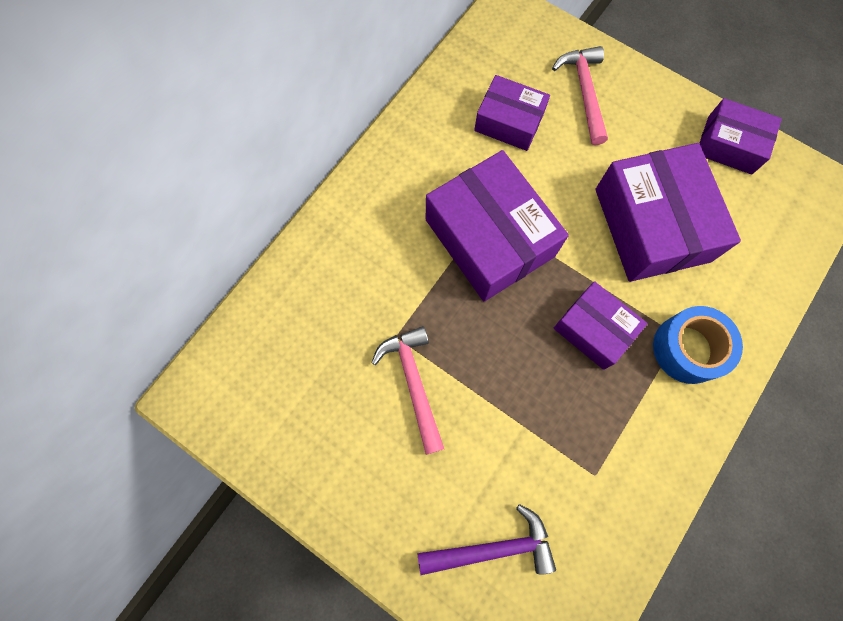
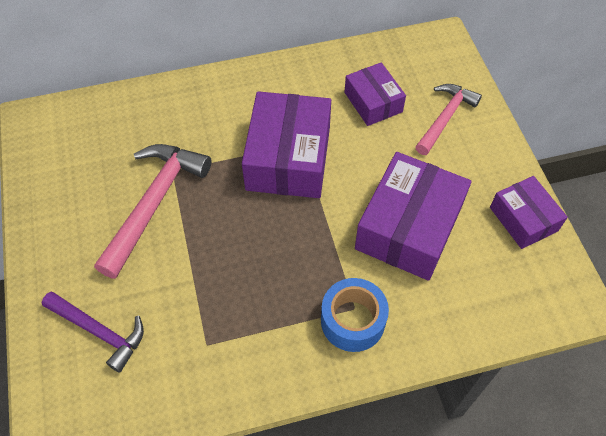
camera: 40 degrees right, 15 degrees down
(413, 383) = (154, 203): pink hammer -> pink hammer, size x1.54
(594, 329) = (299, 259): purple box -> none

